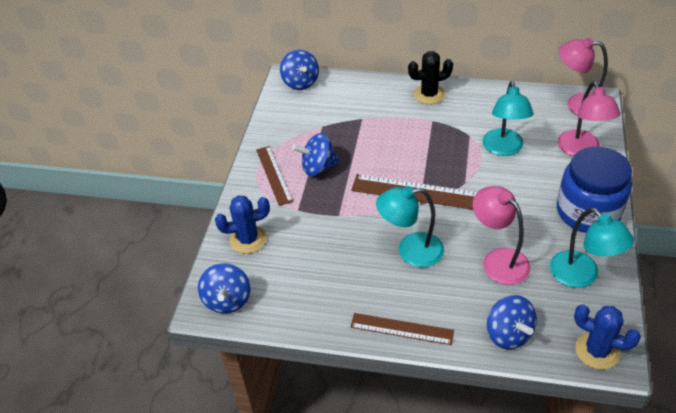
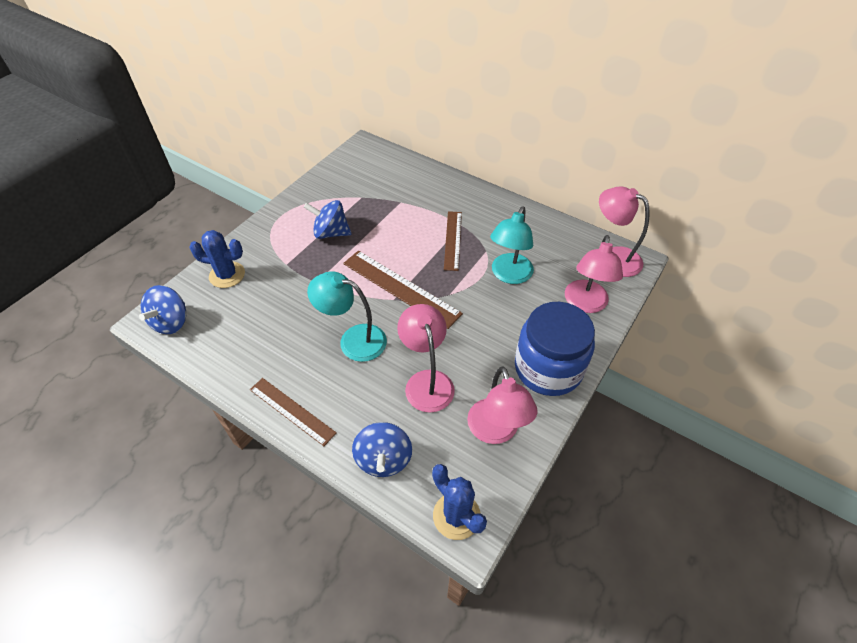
camera: 20 degrees right, 5 degrees up
(274, 175) = (290, 226): brown ruler -> brown ruler (452, 240)
(300, 82) = (371, 153): blue spinning top -> none
(429, 94) = (476, 200): black cactus -> none
(582, 276) = (496, 431): turquoise lamp -> pink lamp

